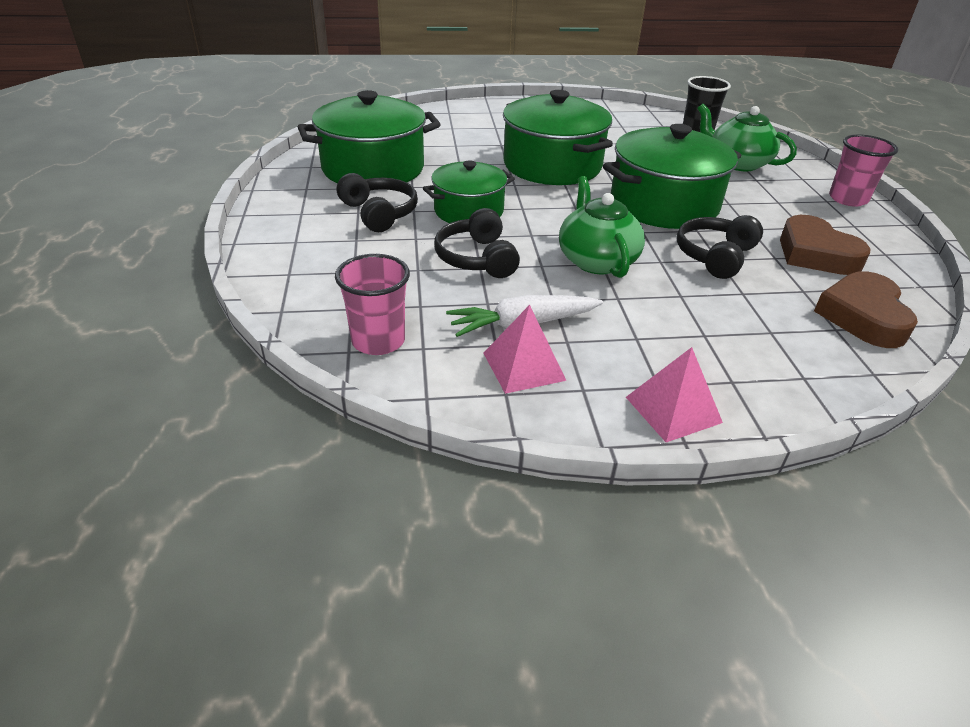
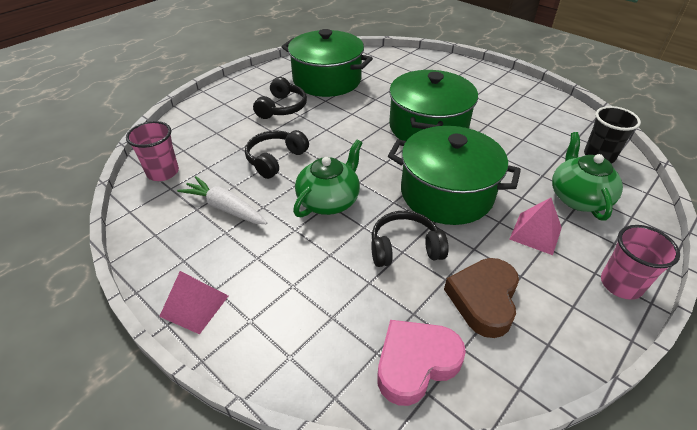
camera: 50 degrees right, 5 degrees up
(469, 211) = (324, 130): green pot -> none
(523, 366) = (185, 228): pink pyramid -> pink pyramid (535, 233)
(863, 316) = (415, 363): brown heart -> pink heart

